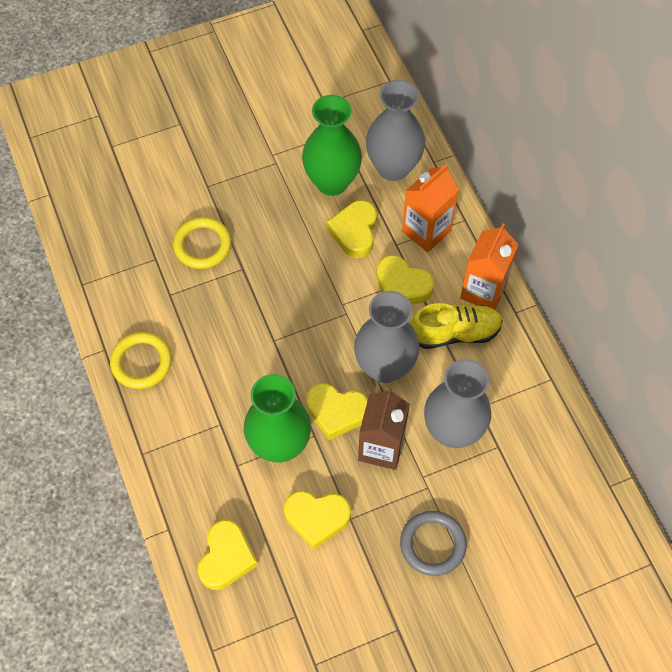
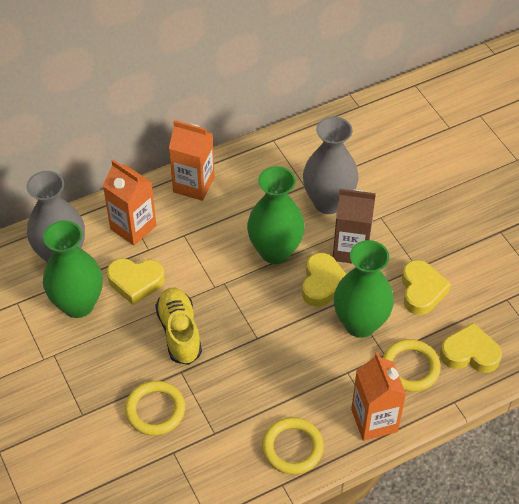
camera: 95 degrees left, 10 degrees down
(159, 443) = (374, 420): none -> orange carton
(217, 489) = (410, 367): none -> yellow ring
(384, 367) = (275, 251): grey vase -> green vase
(402, 285) = (192, 243): yellow heart -> none
(432, 544) = (428, 212): grey ring -> none
(455, 333) = (237, 203): yellow shoe -> yellow shoe (179, 332)

